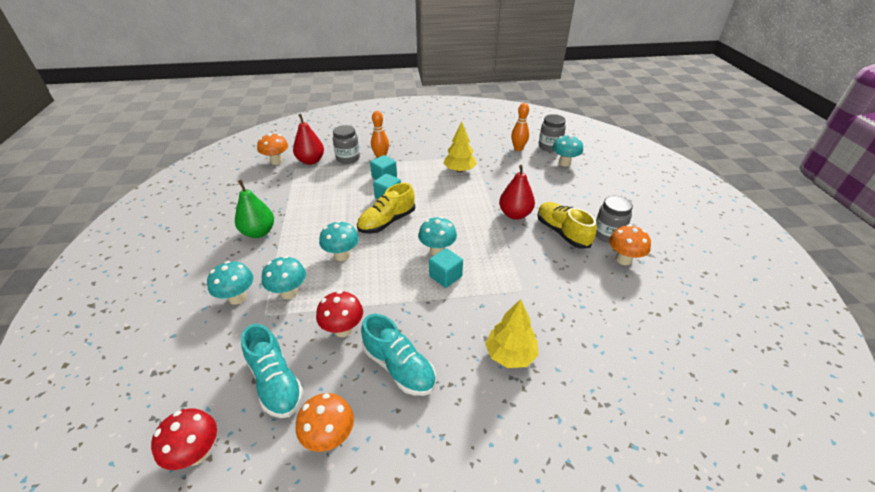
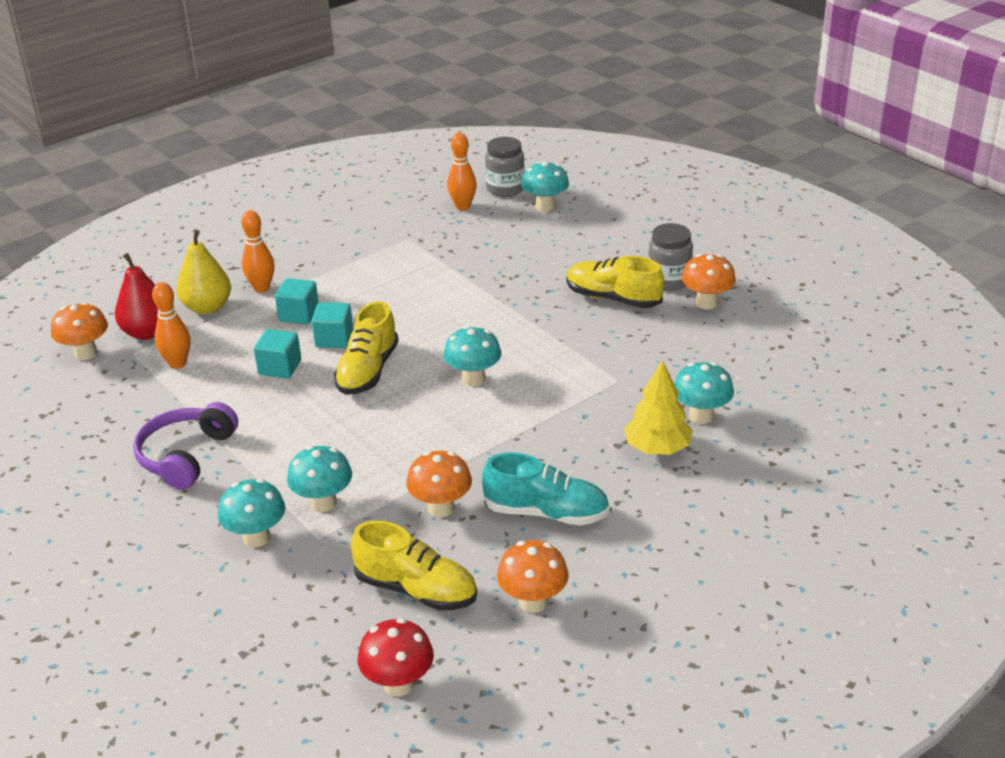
camera: 30 degrees left, 5 degrees down
(259, 232) = (186, 456): green pear -> purple headphones
(276, 382) = (416, 589): turquoise shoe -> yellow shoe
(306, 181) = (177, 363): none -> orange bowling pin
(342, 255) = (348, 434): turquoise mushroom -> turquoise mushroom (701, 416)
(343, 329) = (441, 508): red mushroom -> orange mushroom
(348, 158) = (207, 307): grey jar -> yellow pear
(445, 276) = (512, 403): turquoise cube -> turquoise cube (280, 367)
(459, 170) = (404, 266): yellow tree -> none
(515, 214) = (535, 298): red pear -> none

